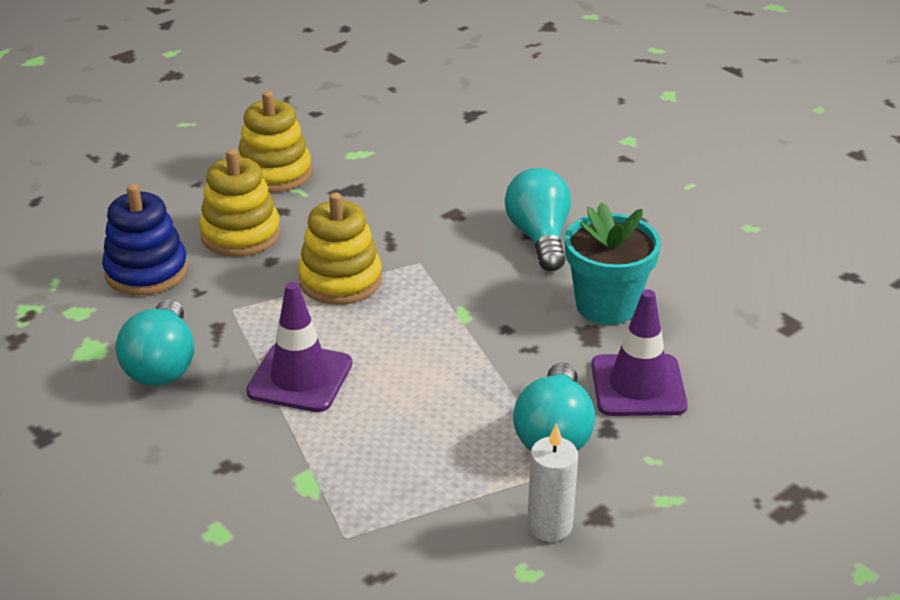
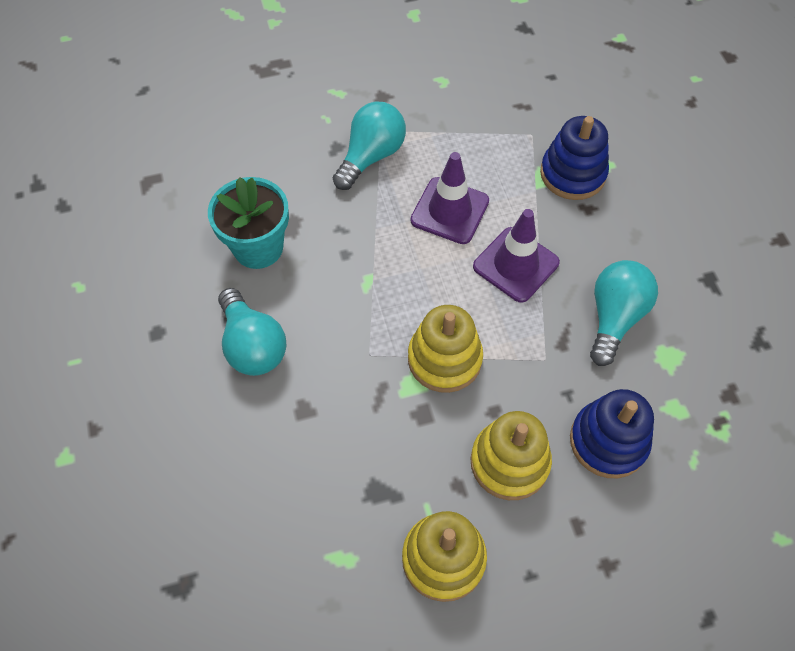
camera: 155 degrees left, 25 degrees up
(263, 502) = (572, 174): none -> blue stacking toy
(539, 237) = (253, 345): turquoise light bulb -> turquoise light bulb turned 45 degrees counterclockwise
(549, 525) = (413, 100): white candle -> none
(638, 386) = (292, 171): purple traffic cone -> purple traffic cone (450, 211)

